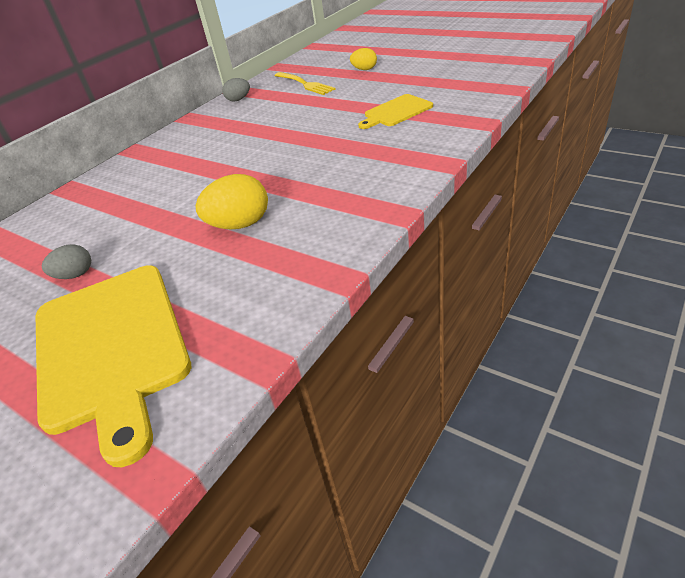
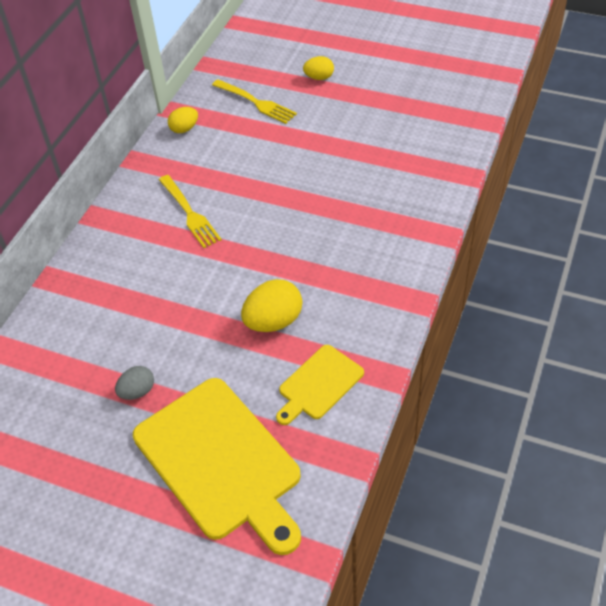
camera: 15 degrees left, 10 degrees up
(210, 148) = (189, 213): none -> yellow fork
(238, 100) = (184, 129): grey egg -> yellow egg
(396, 112) = (377, 156): yellow cutting board -> yellow cutting board (318, 384)

